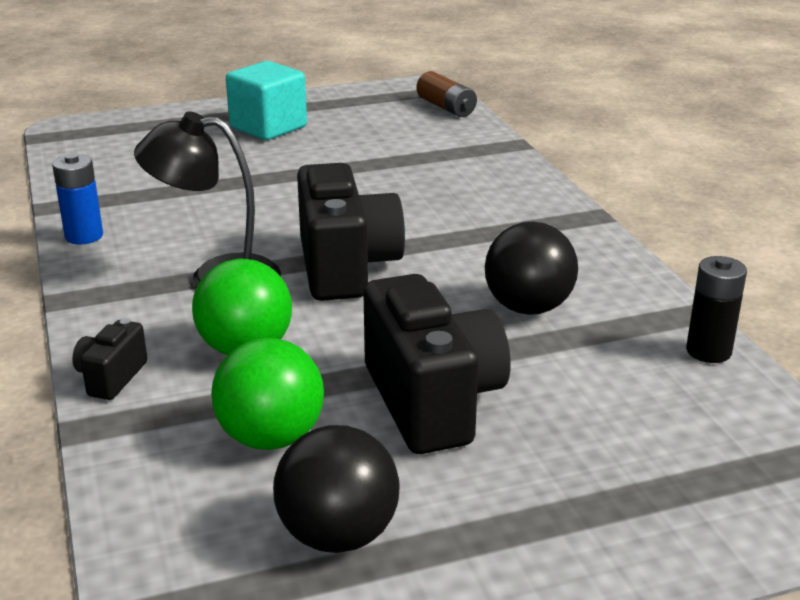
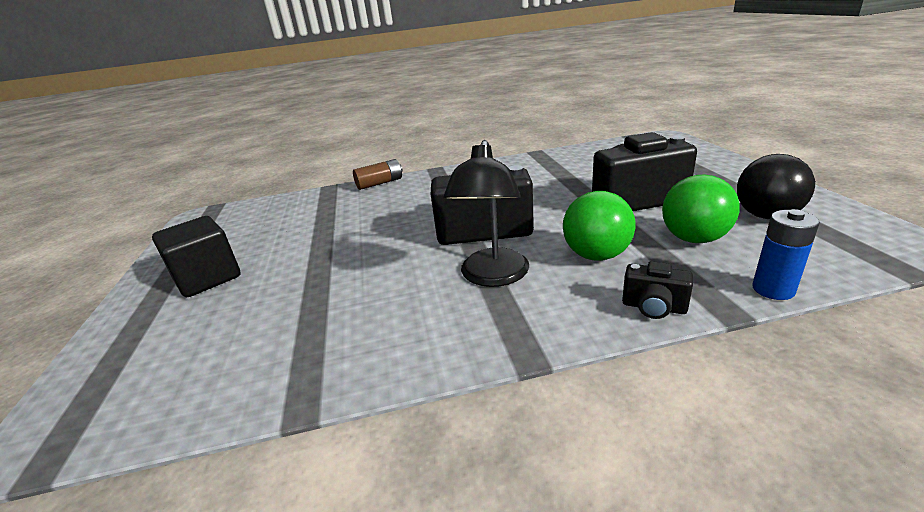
camera: 80 degrees left, 0 degrees up
(84, 236) = (394, 365): blue battery -> blue battery (773, 289)
(268, 127) = (208, 278): turquoise cube -> black cube
(446, 107) = (247, 208): brown battery -> brown battery (380, 183)
(528, 308) = (535, 182): black ball -> none
(708, 351) = (570, 152): black battery -> none

